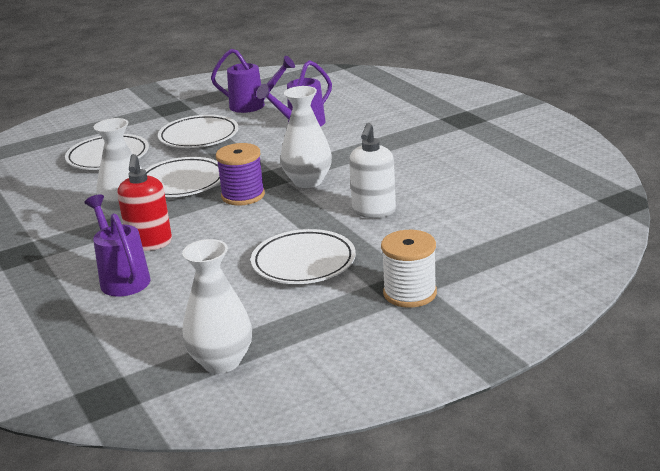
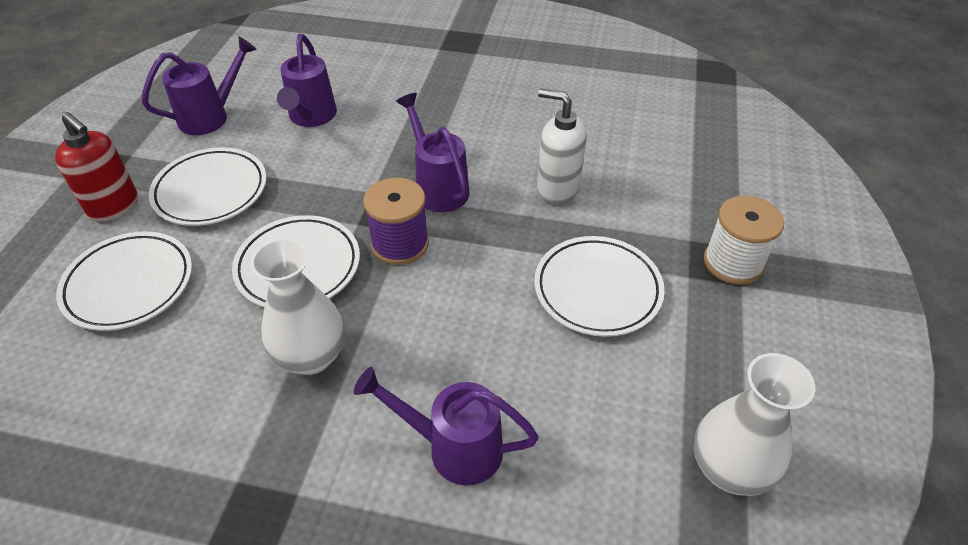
camera: 50 degrees left, 20 degrees up
(150, 243) = (403, 376): red soap dispenser -> red soap dispenser (114, 206)
(308, 181) = (438, 187): white vase -> purple watering can
(374, 211) = (557, 189): white soap dispenser -> white soap dispenser turned 150 degrees clockwise

